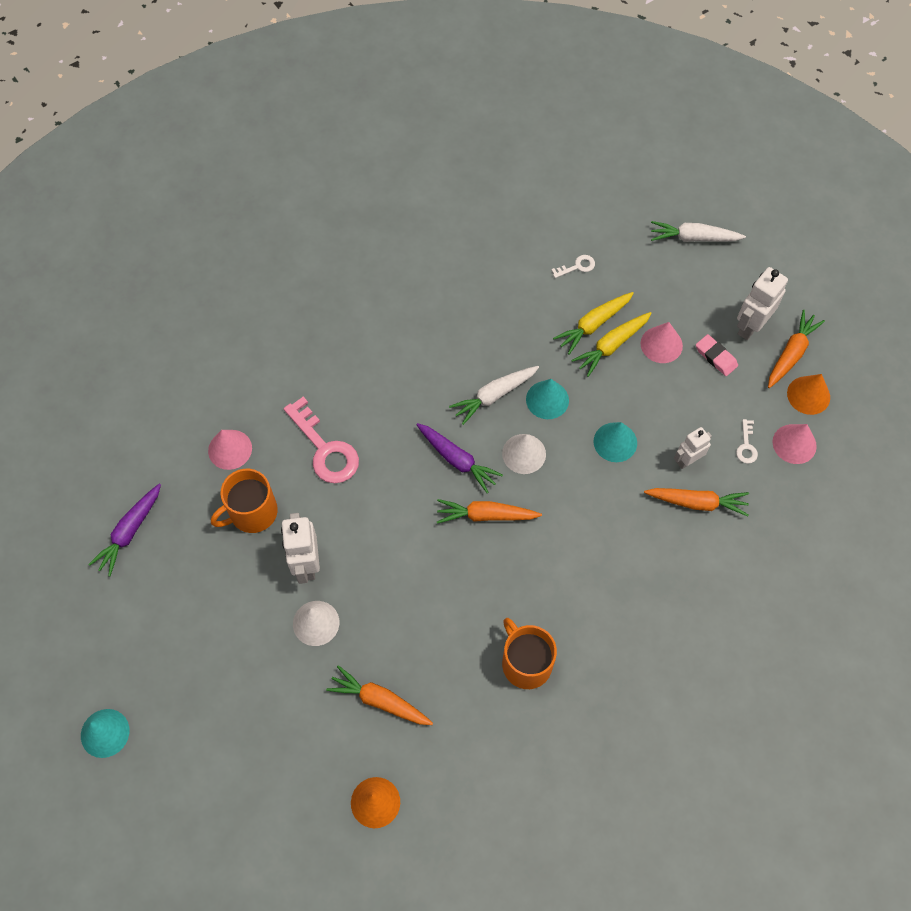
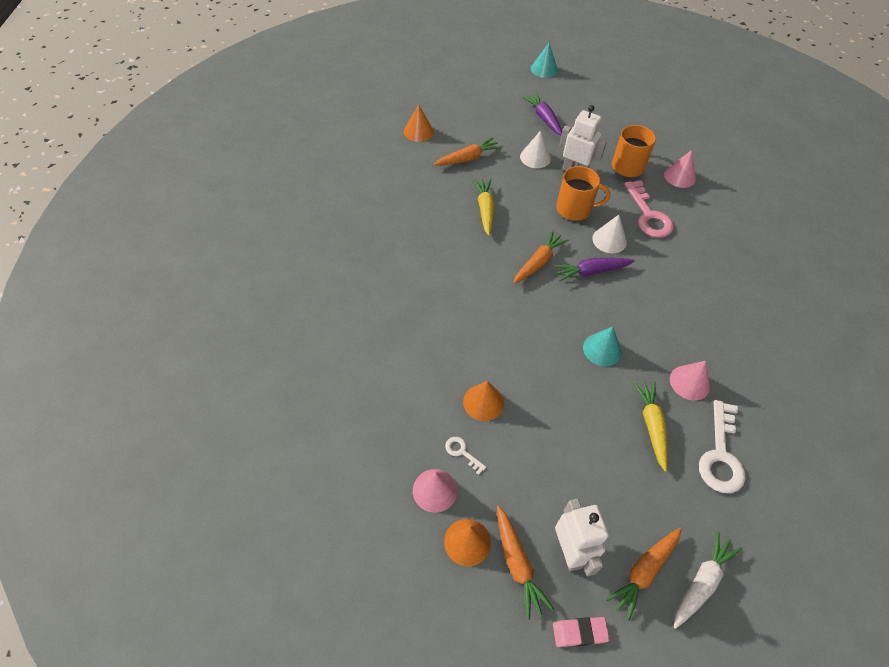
camera: 125 degrees right, 10 degrees down
(129, 532) = (652, 118): purple carrot -> purple carrot (544, 118)
(325, 449) = (648, 215): pink key -> pink key turned 105 degrees counterclockwise
(494, 396) = (628, 321): white carrot -> none
(524, 453) = (568, 308): white cone -> white cone (609, 240)
(526, 663) = (428, 224): orange mug -> orange mug (574, 209)
(577, 266) = (720, 455): white key -> white key, size x2.14
(611, 346) = (622, 424): yellow carrot -> yellow carrot (485, 210)
(615, 442) = (535, 367): turquoise cone -> none
(661, 344) = (599, 462): pink cone -> pink cone (689, 382)
(687, 460) = (483, 402): white robot -> orange cone
(697, 502) = (446, 383): orange carrot -> orange carrot (644, 572)
(716, 357) = (558, 495): pink eraser -> pink eraser (579, 632)

